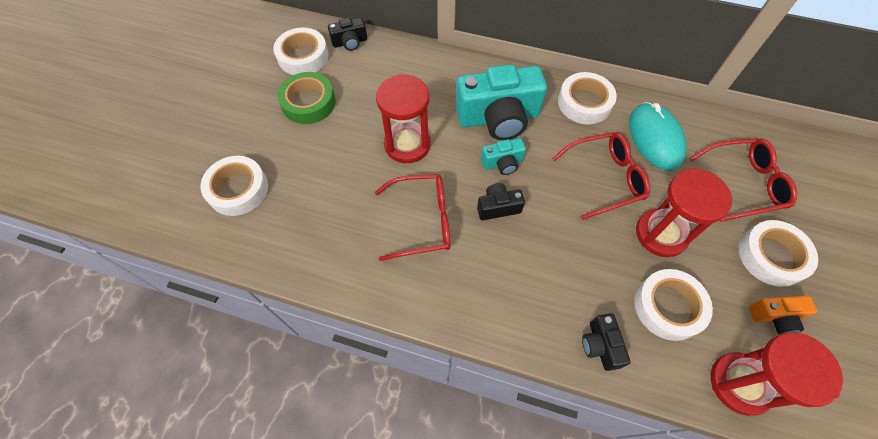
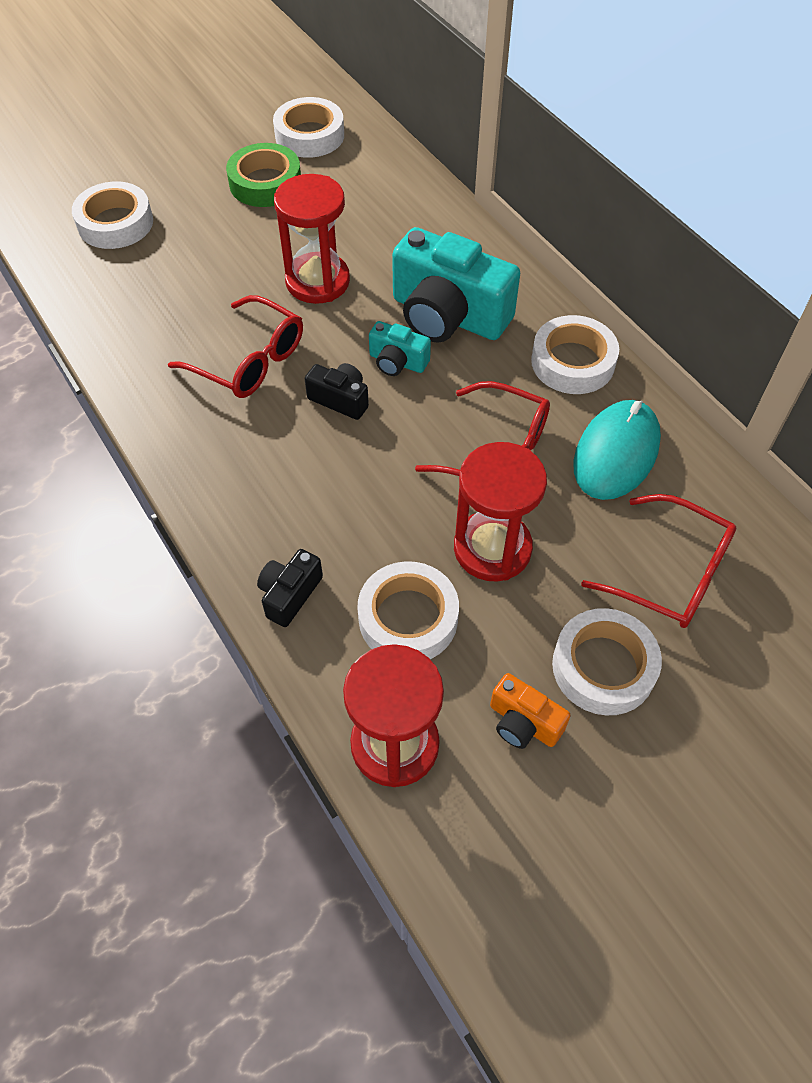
camera: 40 degrees right, 5 degrees down
(350, 42) = (374, 147): black camera -> none

